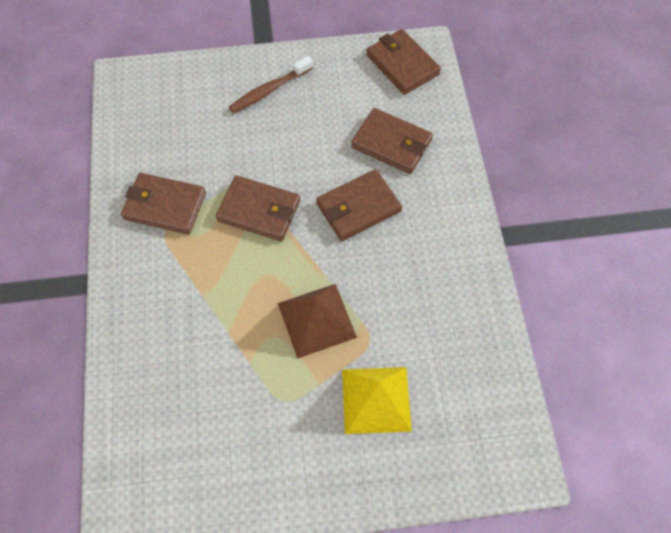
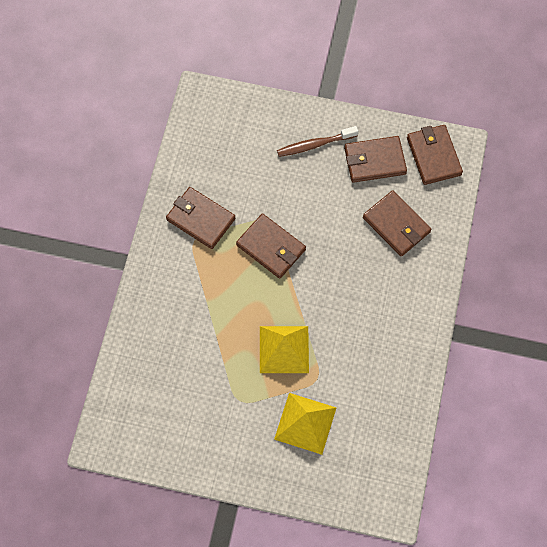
camera: 20 degrees right, 5 degrees up
(316, 320) = (284, 349): brown pyramid -> yellow pyramid
(358, 207) = (348, 270): brown wallet -> brown wallet (374, 161)

